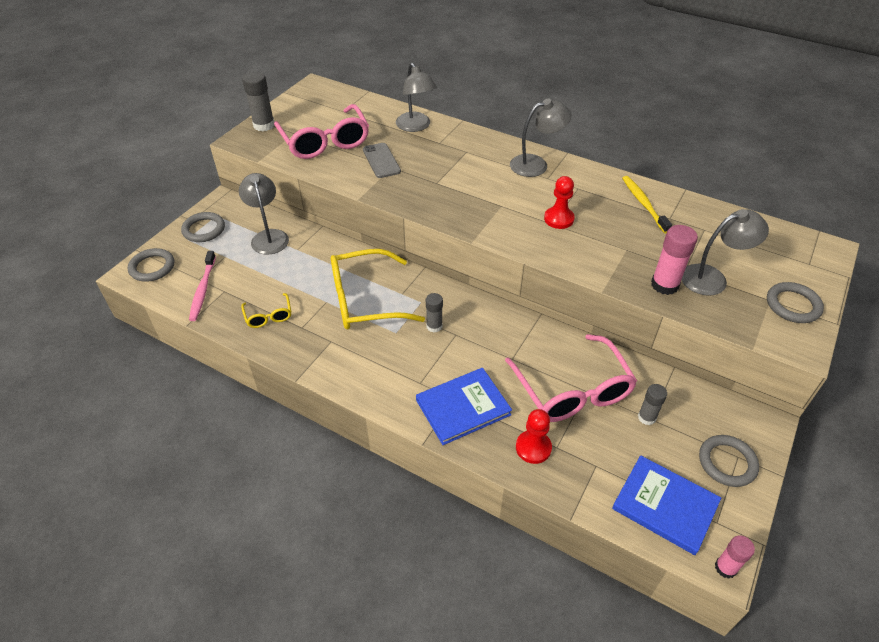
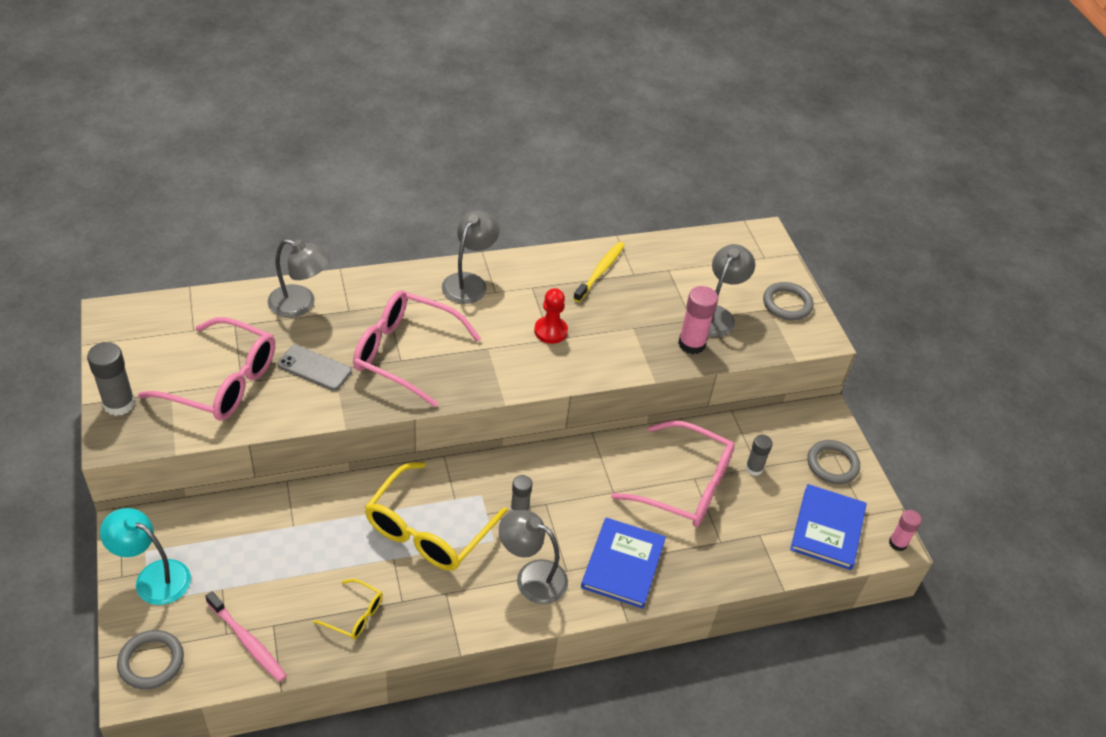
camera: 50 degrees left, 0 degrees up
(204, 229) = (153, 577): grey ring -> turquoise lamp
(268, 236) = (242, 533): grey lamp -> grey lamp (531, 577)
(444, 181) = (406, 354): none -> pink glasses
(533, 448) = (706, 556): red pawn -> none
(643, 204) = (600, 271): yellow toothbrush -> yellow toothbrush turned 90 degrees clockwise
(665, 505) = (827, 529): blue book -> blue book turned 60 degrees counterclockwise

